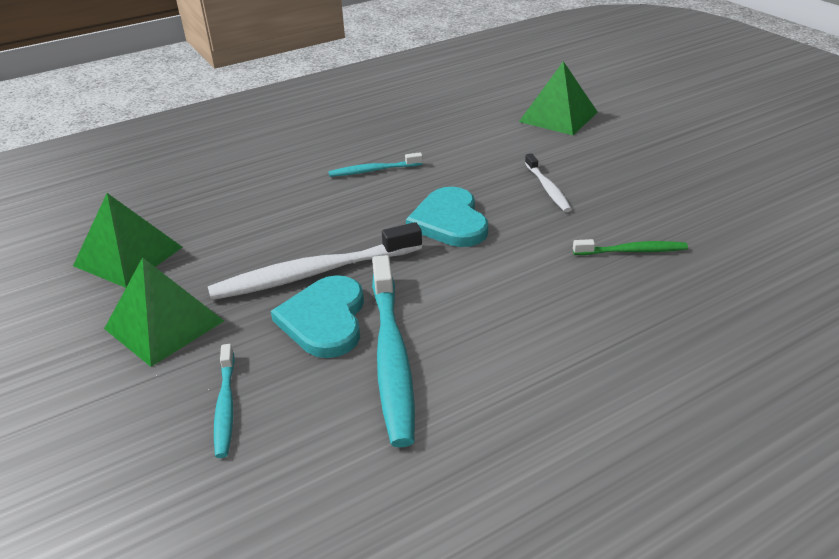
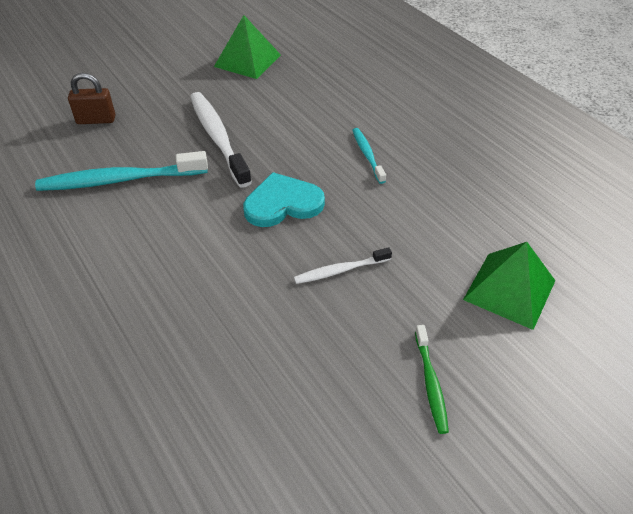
camera: 85 degrees right, 10 degrees up
(164, 324) = (174, 87): green pyramid -> none
(225, 406) = (96, 120): turquoise toothbrush -> brown padlock
(325, 319) = (165, 148): turquoise heart -> none
(632, 251) = (226, 325): green toothbrush -> green toothbrush (430, 383)

